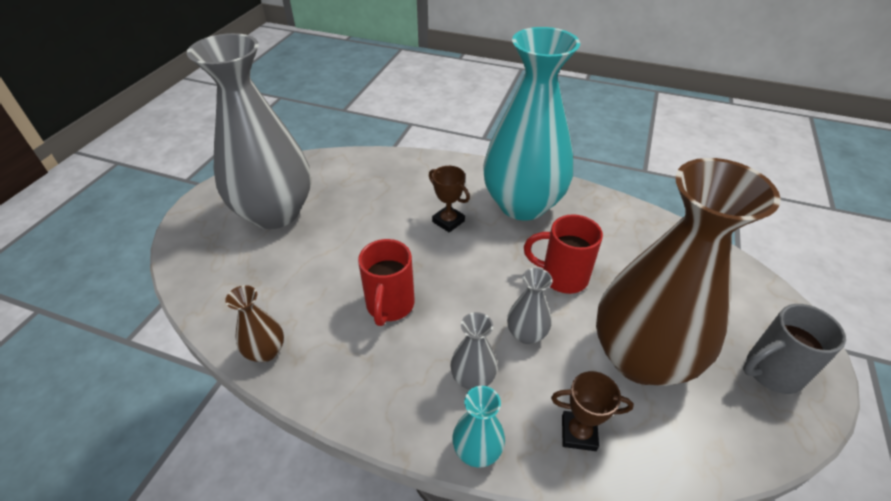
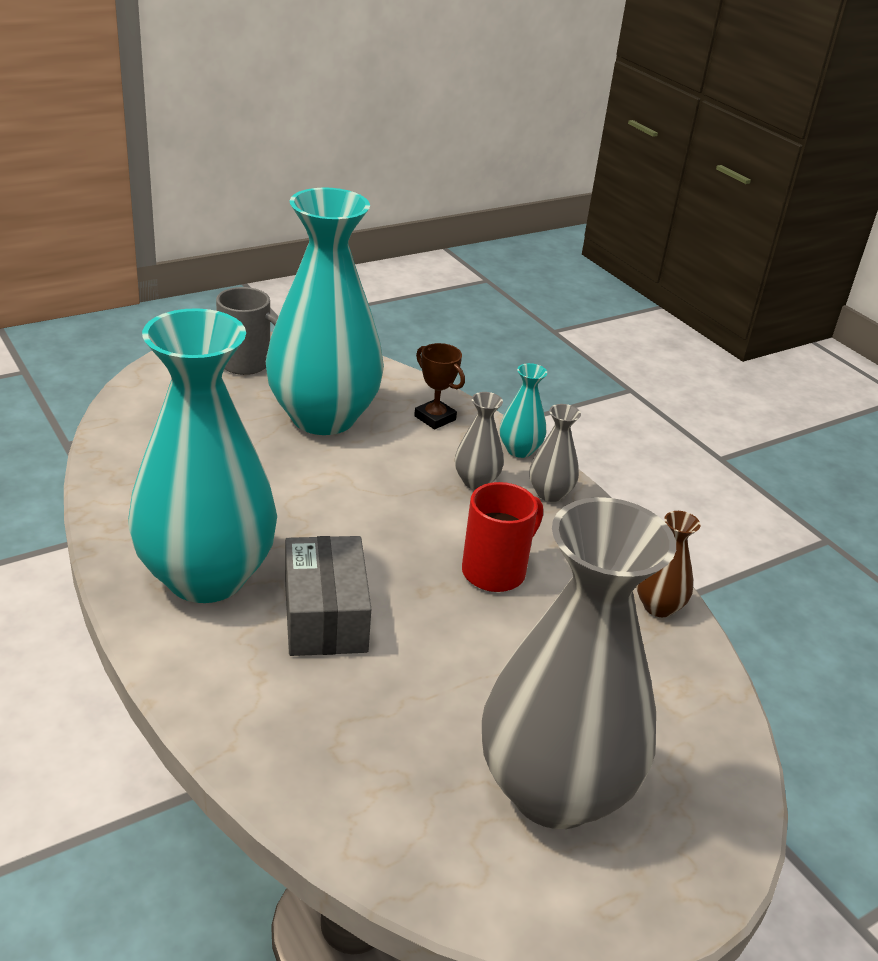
camera: 145 degrees left, 10 degrees down
(448, 221) = (325, 615): brown trophy -> grey box
(526, 334) = (391, 478): grey vase -> grey vase (550, 493)
(562, 277) = (290, 491): red mug -> none
(641, 357) = (323, 417): brown vase -> turquoise vase

